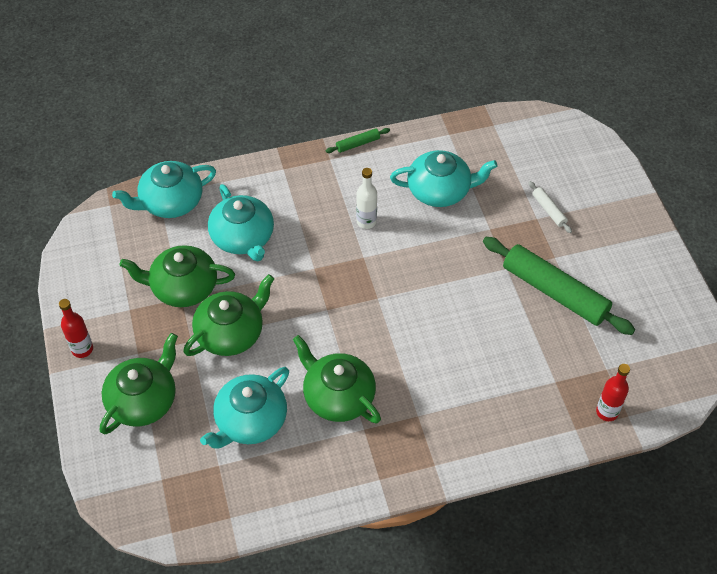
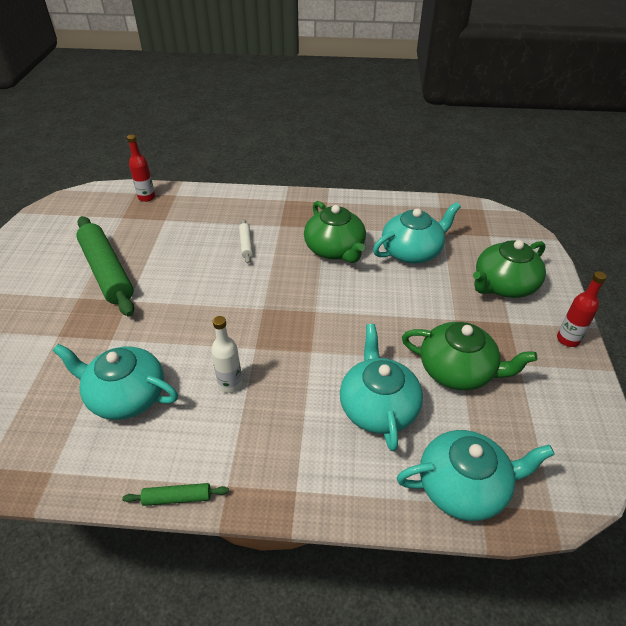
camera: 160 degrees left, 10 degrees down
(231, 333) = (414, 315): green teapot -> none
(549, 210) = (38, 340): white rolling pin -> white rolling pin (246, 244)

